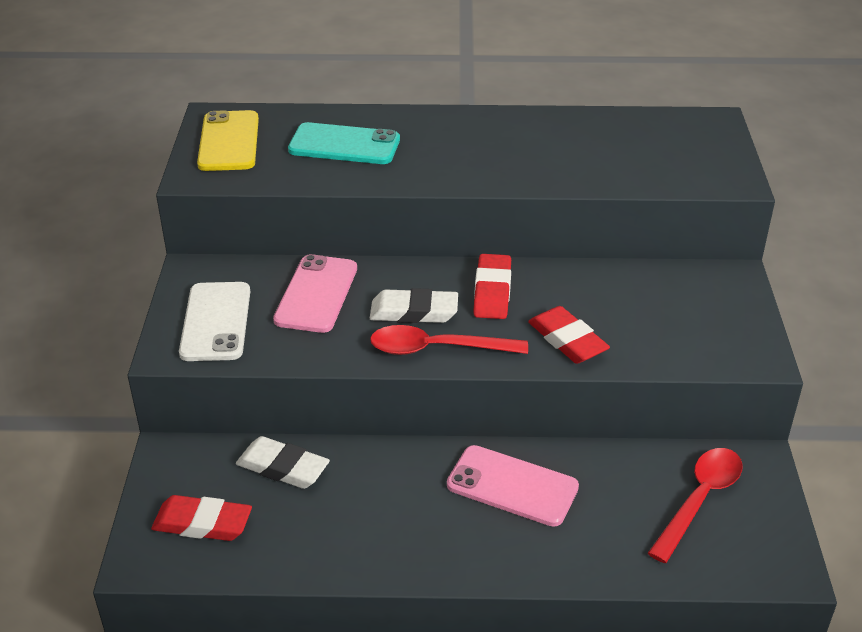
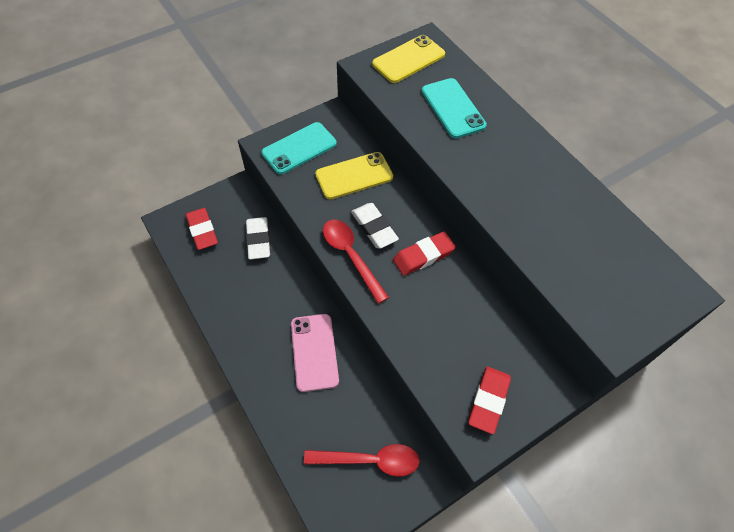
camera: 55 degrees right, 20 degrees up
(216, 322) = (299, 148): white phone -> turquoise phone
(316, 294) = (354, 176): pink phone -> yellow phone
(567, 340) = (408, 318): red eraser -> red eraser (488, 401)

